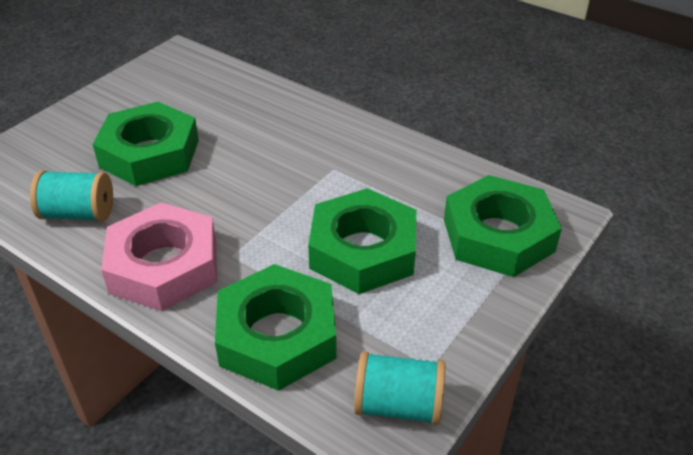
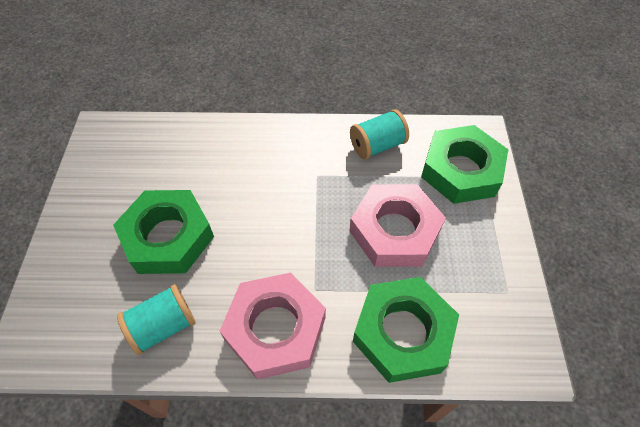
camera: 35 degrees left, 15 degrees up
(363, 250) = (394, 231): green nut -> pink nut
(398, 405) = (514, 332): turquoise spool -> turquoise spool (377, 146)

